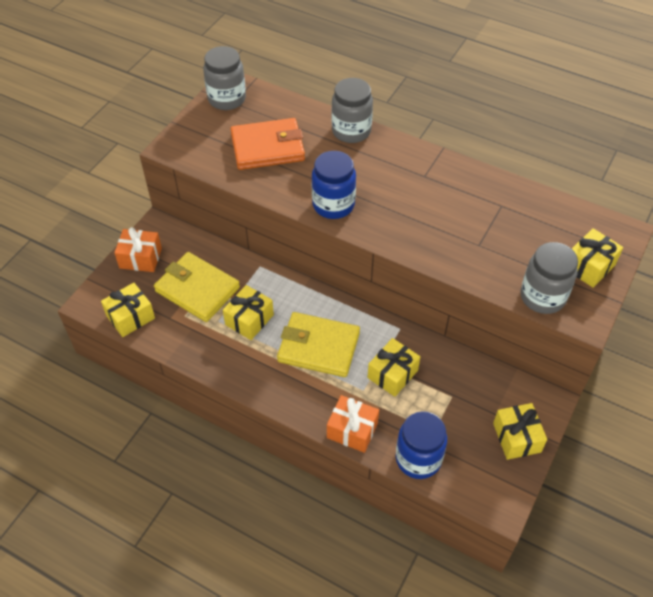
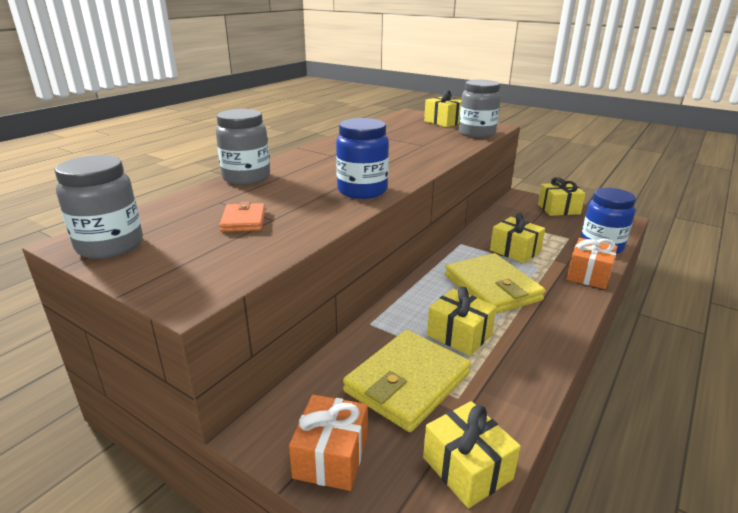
camera: 85 degrees left, 25 degrees down
(267, 147) = (243, 220): orange wallet -> orange wallet, size x0.52
(318, 347) = (492, 288): yellow wallet -> yellow wallet turned 45 degrees counterclockwise

